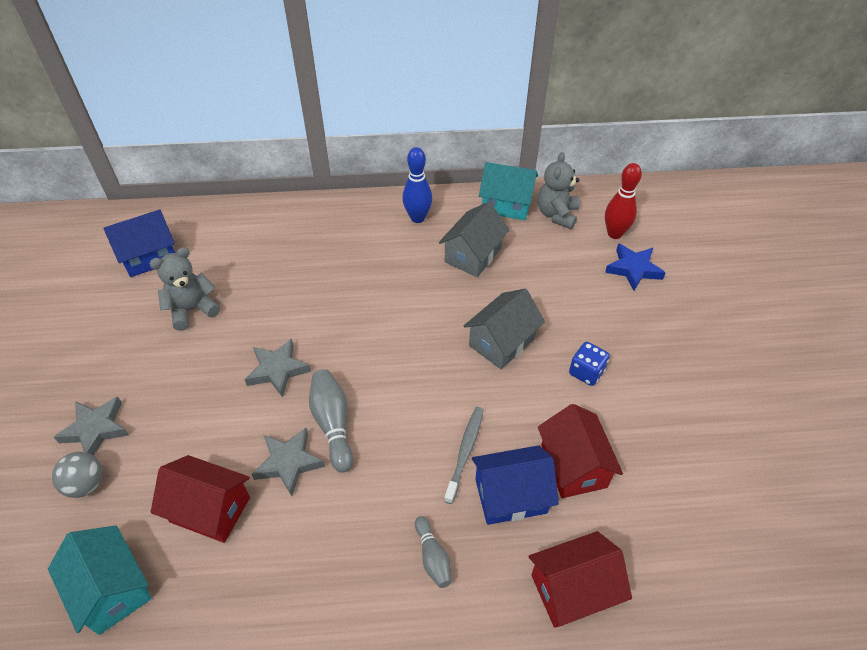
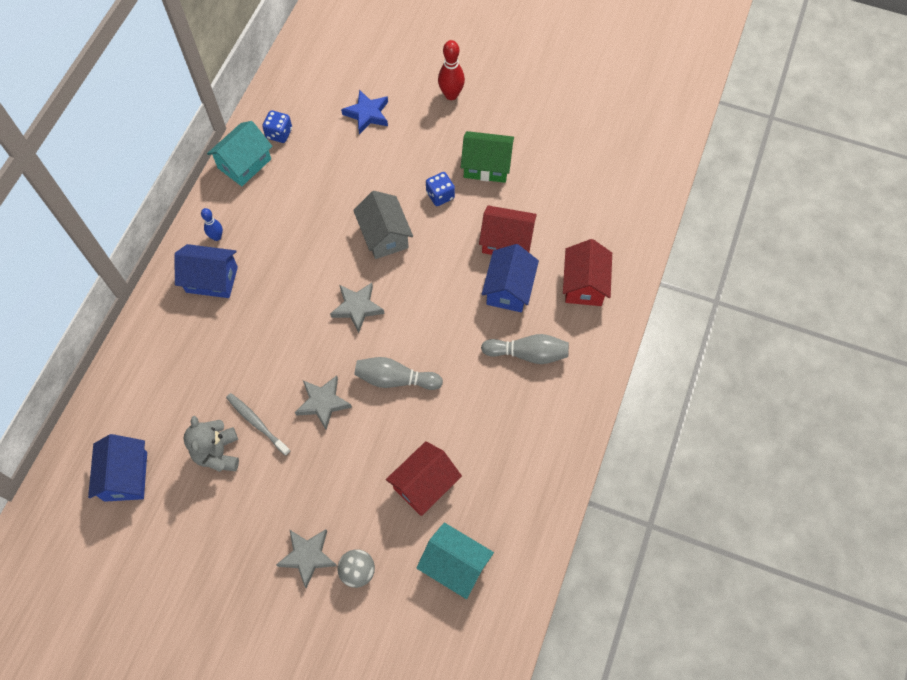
camera: 65 degrees left, 15 degrees up
(112, 589) = (455, 565): turquoise house -> turquoise house turned 45 degrees clockwise
(288, 463) = (412, 420): grey star -> grey star (357, 308)
(372, 232) = (212, 279): none -> blue house
(417, 218) = (217, 237): blue bowling pin -> blue bowling pin, size x0.62
(433, 557) = (528, 354): grey bowling pin -> grey bowling pin, size x1.61
(465, 452) = (463, 301): grey toothbrush -> grey toothbrush (257, 423)
(473, 255) = (286, 215): grey house -> none
(557, 214) = (279, 133): grey teddy bear -> blue dice
(614, 234) = (325, 106): red bowling pin -> red bowling pin (451, 95)
(658, 402) = (486, 166): none -> green house

